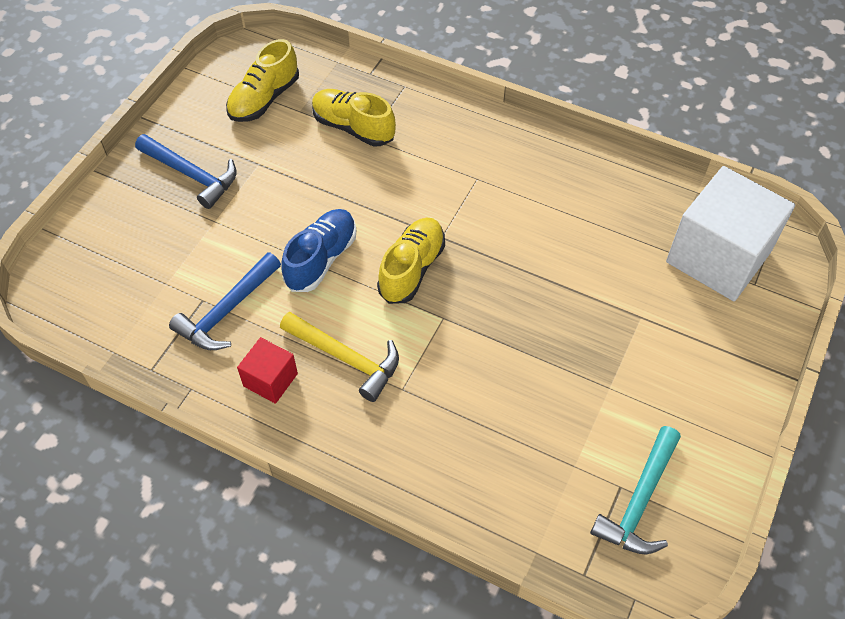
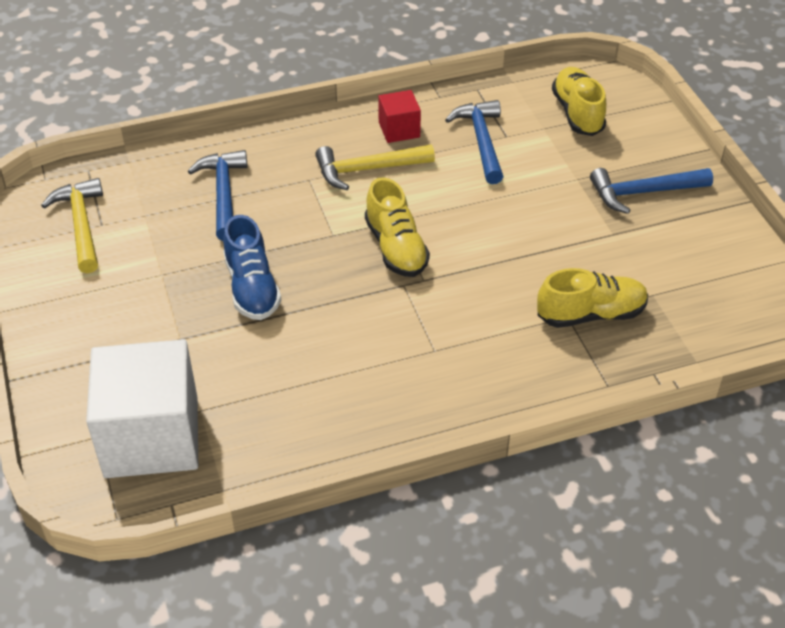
camera: 135 degrees right, 10 degrees down
(264, 99) = (694, 282): yellow shoe -> yellow shoe (577, 113)
(321, 259) = (468, 209): blue shoe -> blue shoe (252, 287)
(487, 433) = (223, 194): none -> blue hammer
(639, 501) = (81, 225): turquoise hammer -> yellow hammer

